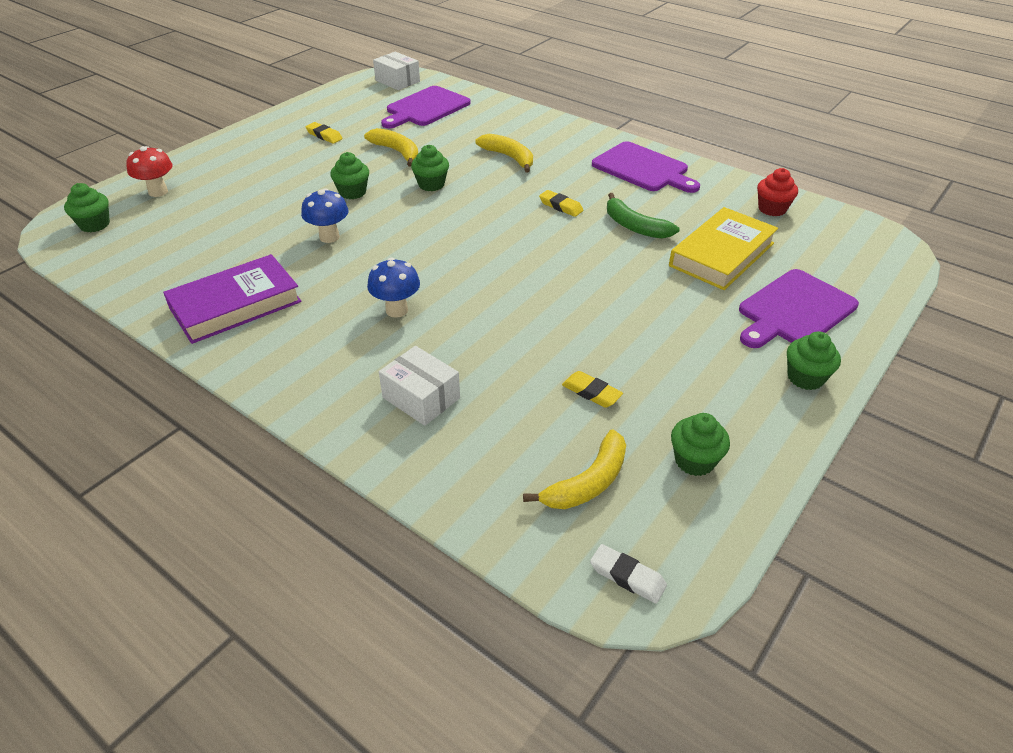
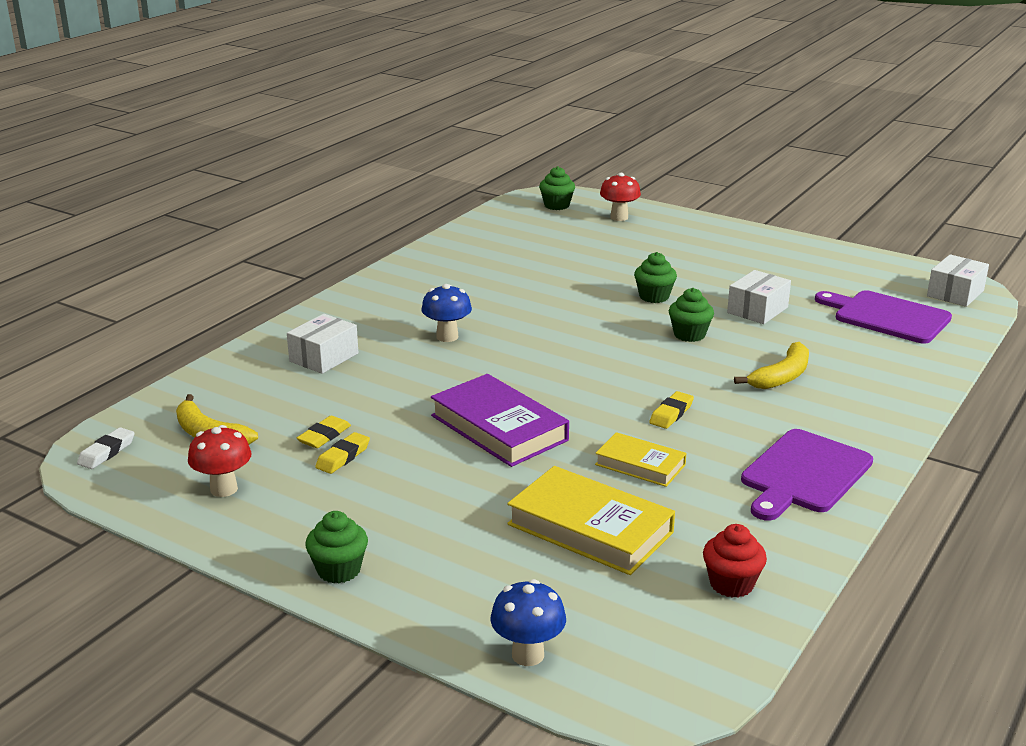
camera: 85 degrees right, 15 degrees down
(235, 305) = (448, 272): purple book -> purple book (499, 428)
(324, 135) = (773, 269): yellow eraser -> yellow eraser (343, 457)
(329, 237) = (564, 295): blue mushroom -> blue mushroom (528, 655)
(397, 152) = (757, 310): yellow banana -> white box
(635, 226) = (640, 465): green banana -> yellow book
(694, 461) = (224, 489): green cupcake -> red mushroom
(794, 310) = (470, 576): purple cutting board -> none

